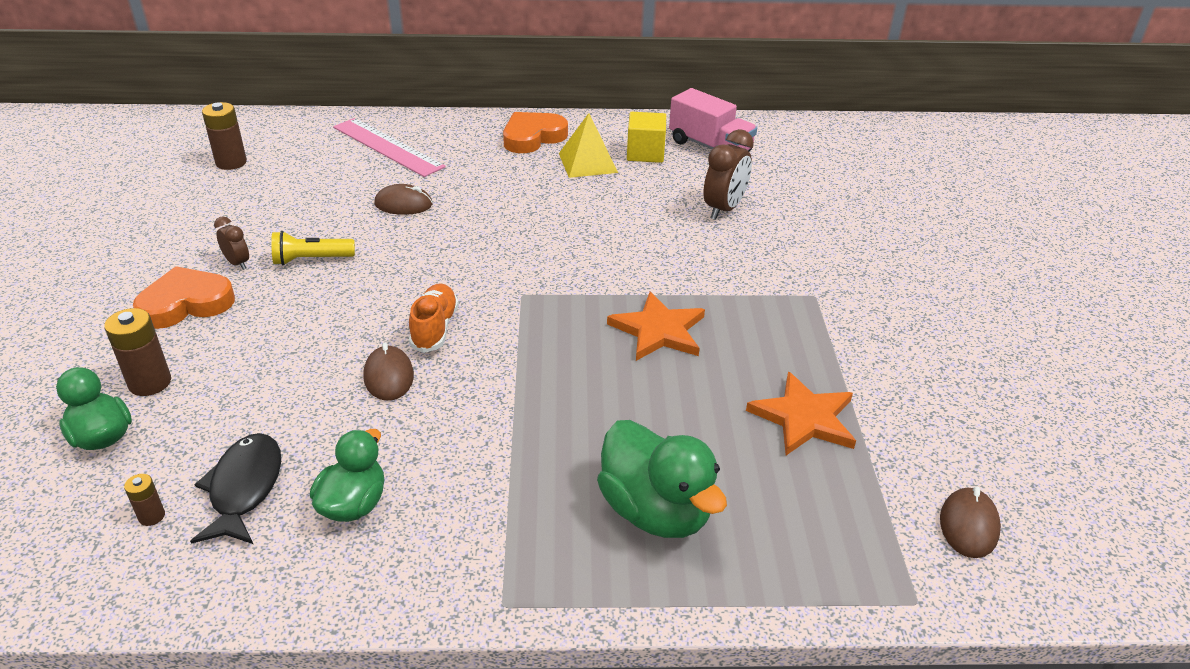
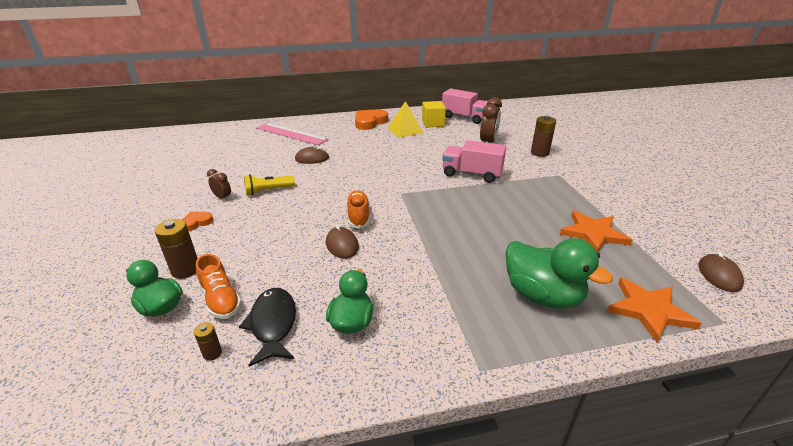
camera: 10 degrees left, 5 degrees down
(185, 438) = (221, 299): none -> orange shoe
(186, 304) = (196, 222): orange heart -> orange heart, size x0.53
(231, 162) = (201, 149): brown battery -> brown battery (539, 153)
(658, 330) = (487, 201): orange star -> orange star (649, 310)
(660, 272) = (472, 174): none -> pink truck

